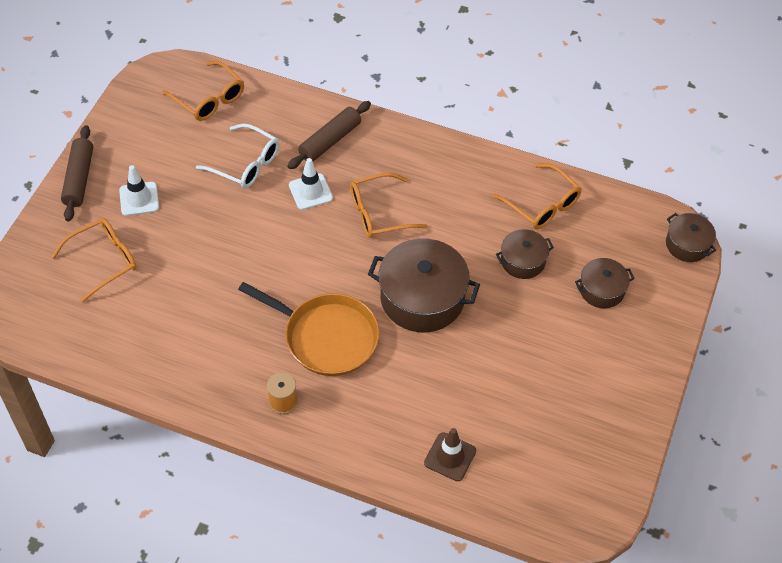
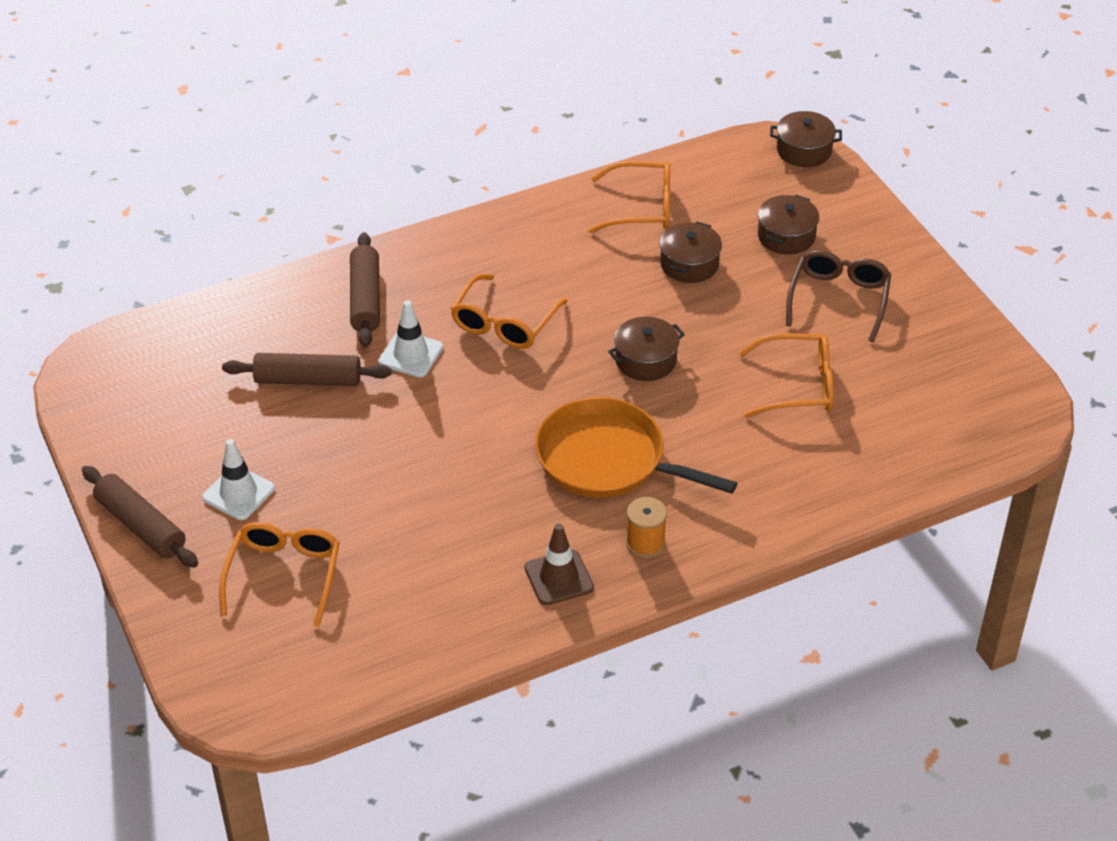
camera: 45 degrees left, 10 degrees down
(209, 99) = (180, 352): orange glasses -> orange glasses (797, 385)
(246, 164) = (308, 380): white glasses -> brown rolling pin
(327, 337) = (607, 459): orange pan -> orange pan turned 135 degrees counterclockwise
(422, 298) = (645, 360): brown pot -> brown pot, size x0.54
(450, 457) = (851, 462): brown traffic cone -> brown traffic cone (559, 578)
(578, 354) = (838, 299): none -> brown glasses

